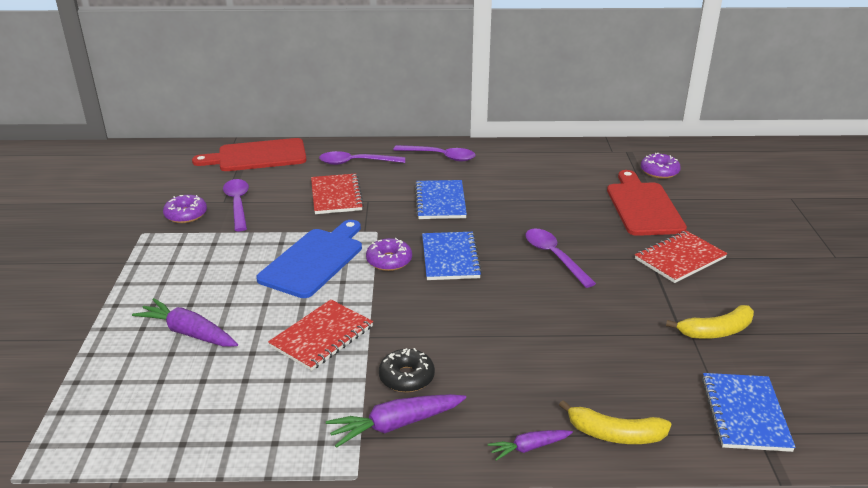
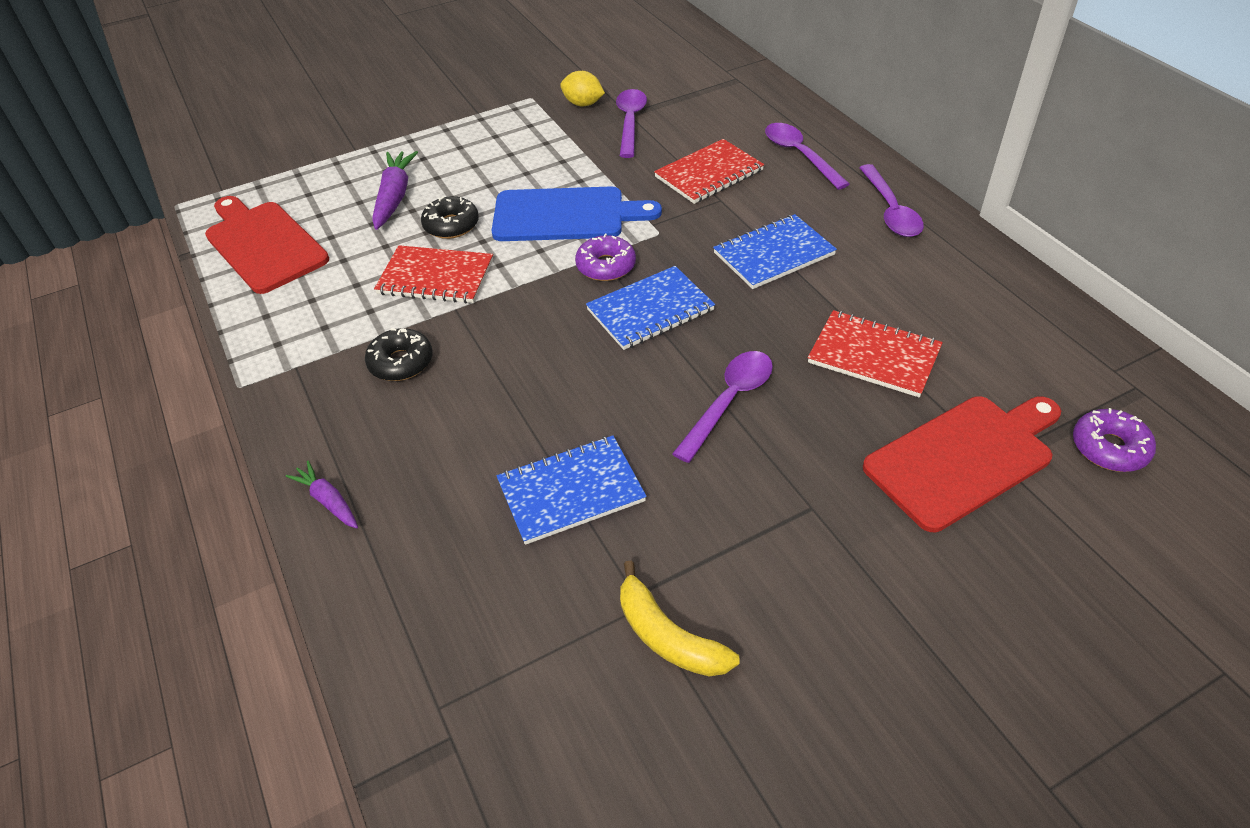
camera: 65 degrees right, 15 degrees up
(186, 215) = (583, 104): purple donut -> yellow lemon
(237, 204) = (630, 122): purple spoon -> purple spoon turned 45 degrees counterclockwise
(257, 156) = (740, 89): red cutting board -> red cutting board (264, 244)
(264, 313) = (451, 225): none -> black donut
(395, 425) = (322, 384): purple carrot -> none
(615, 434) = (382, 574): yellow banana -> none
(680, 258) = (840, 544): red notebook -> red notebook (873, 356)
(745, 413) = (486, 713): blue notebook -> blue notebook (571, 491)

